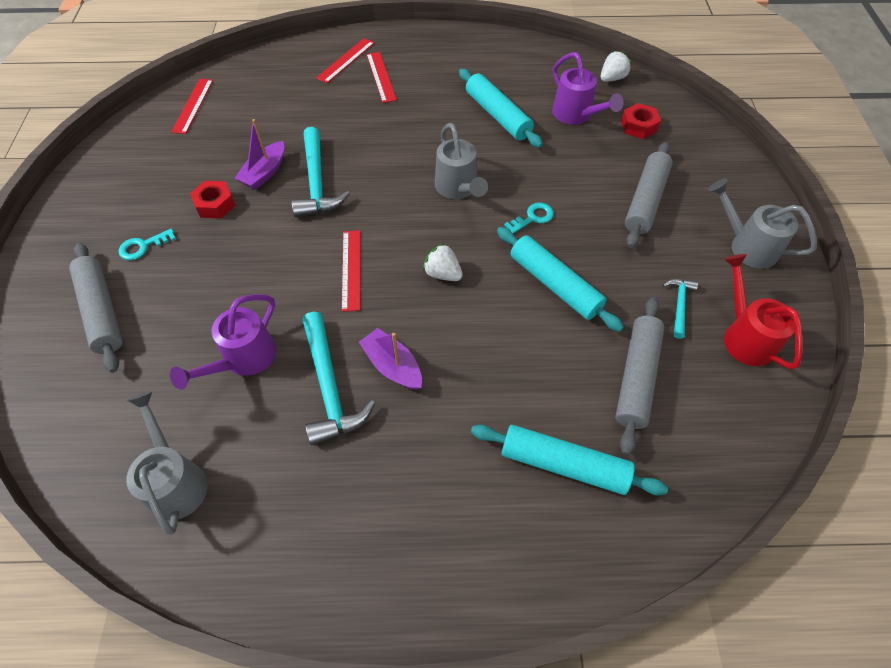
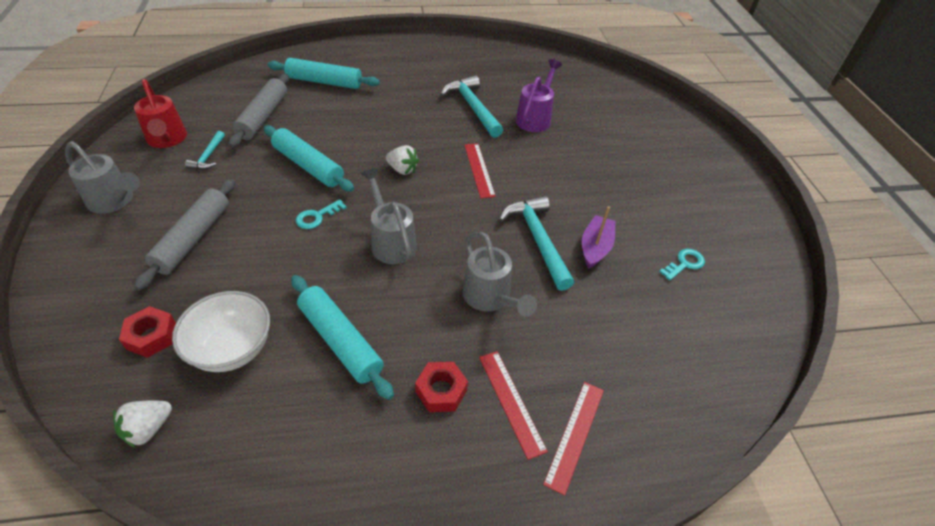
camera: 170 degrees right, 10 degrees down
(102, 311) = (651, 138): grey rolling pin -> none
(143, 246) = (658, 179): turquoise key -> turquoise key (684, 263)
(176, 480) = (543, 73): grey watering can -> grey watering can (490, 298)
(193, 105) = (733, 329): red ruler -> none
(215, 204) = (623, 214): red nut -> red nut (441, 391)
(393, 366) = (433, 118): purple boat -> none
(576, 115) = (232, 349): purple watering can -> white bowl

